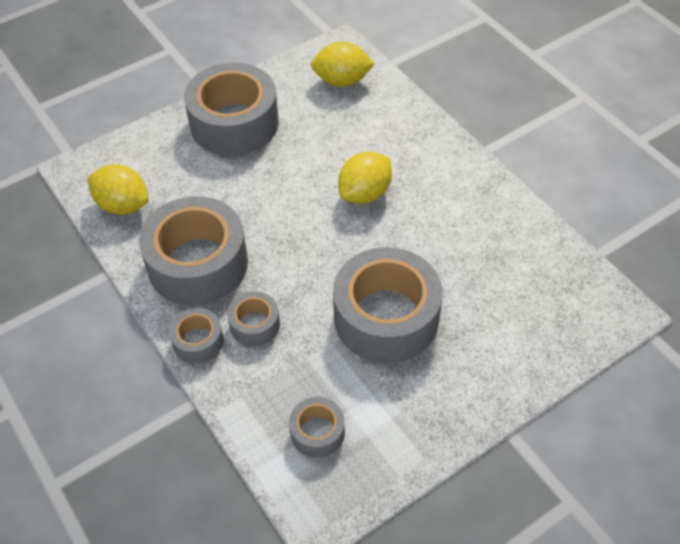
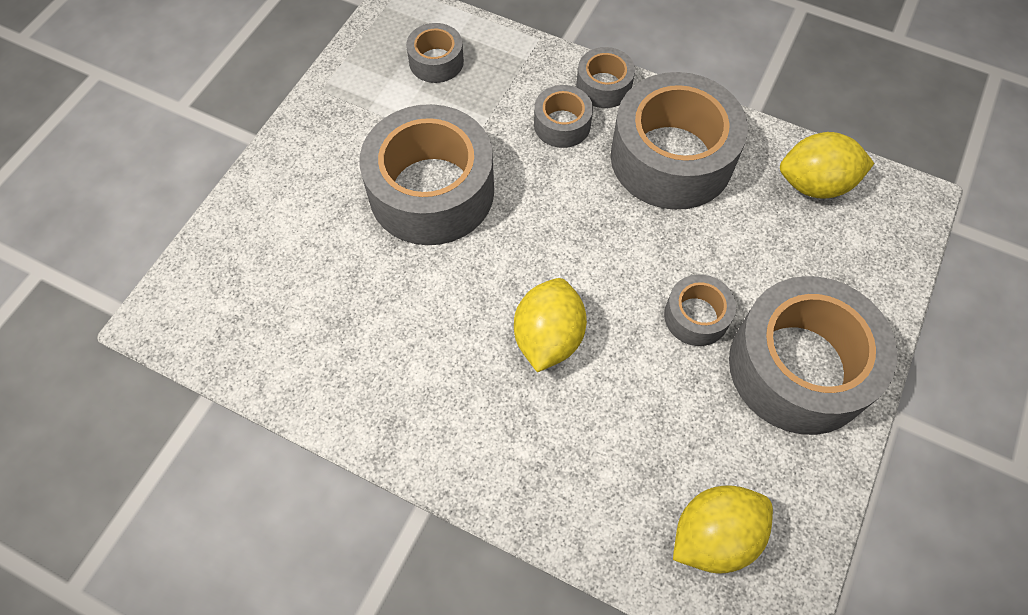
camera: 150 degrees right, 10 degrees up
(268, 168) = (696, 316): none -> grey tape

